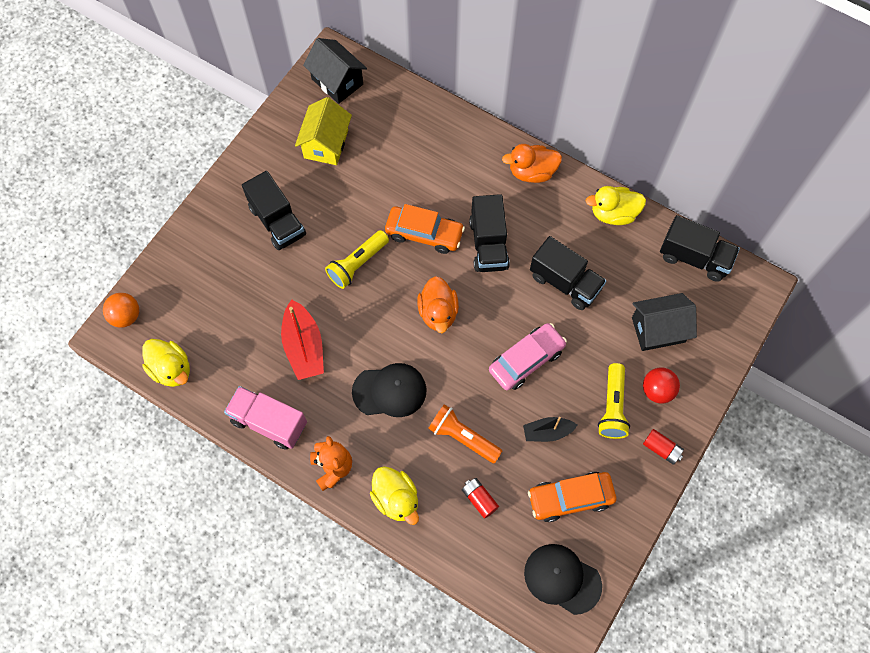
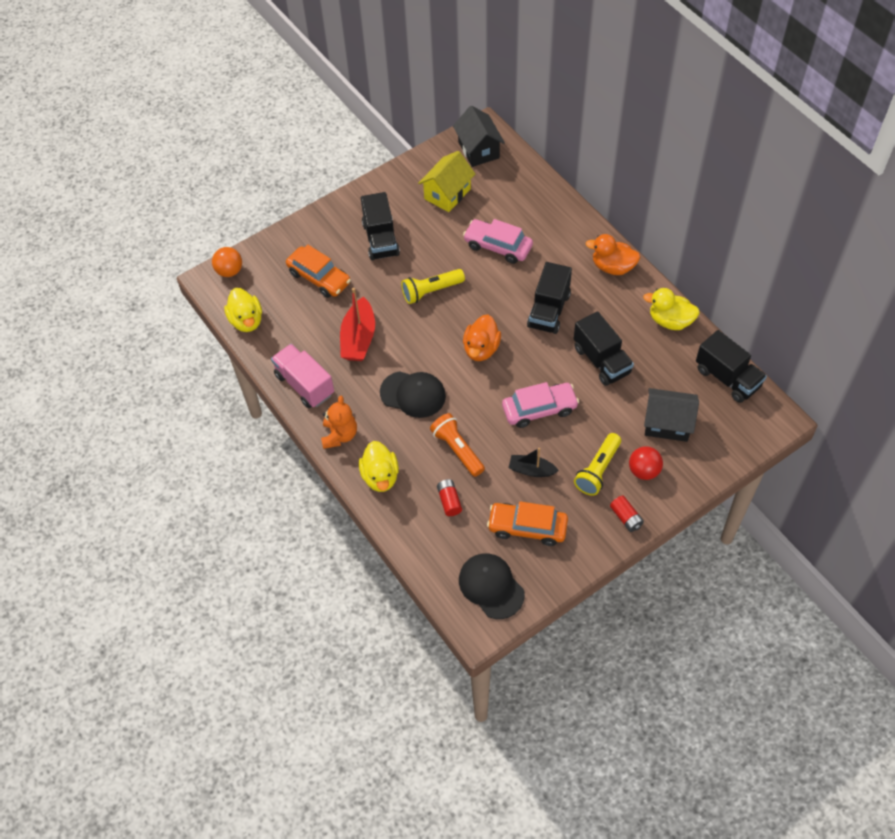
camera: 25 degrees right, 10 degrees down
(405, 188) = (498, 246): none -> pink car
(424, 234) = (497, 286): orange car -> orange car (319, 278)

